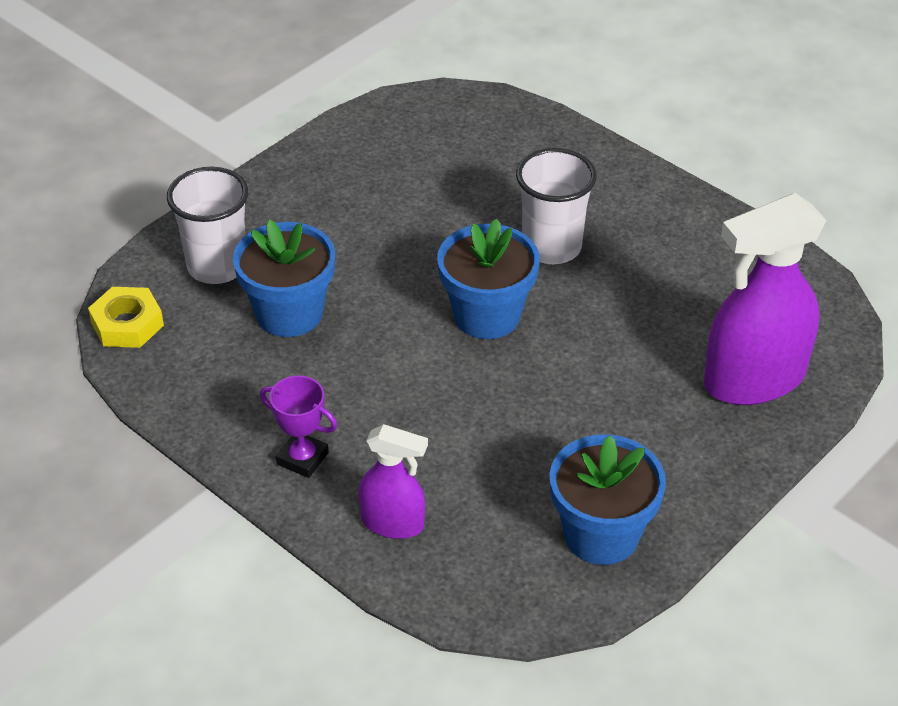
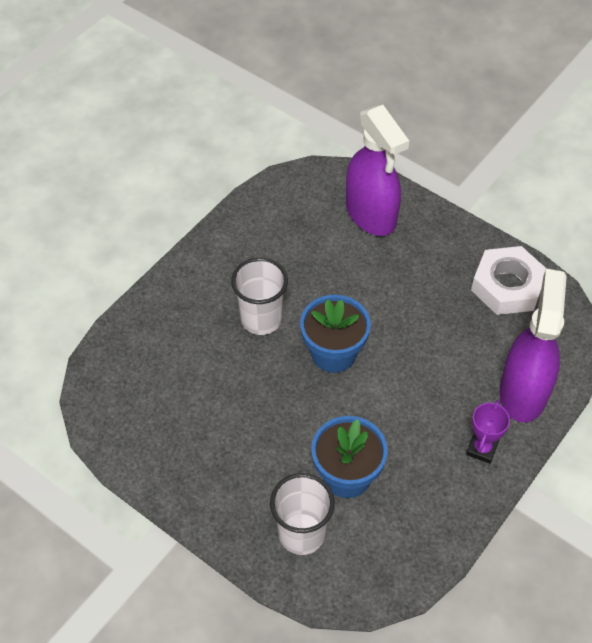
camera: 95 degrees left, 10 degrees up
(127, 324) = (372, 588): yellow nut -> none
(393, 523) = (523, 391): purple spray bottle -> purple spray bottle, size x1.83
(601, 535) = (507, 286): blue flower pot -> white nut

